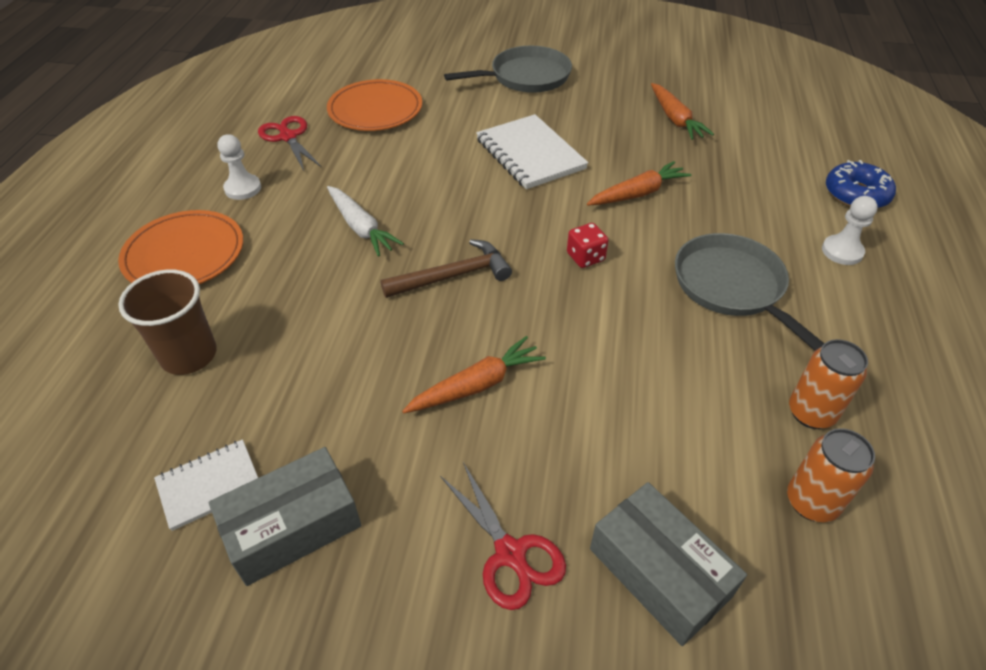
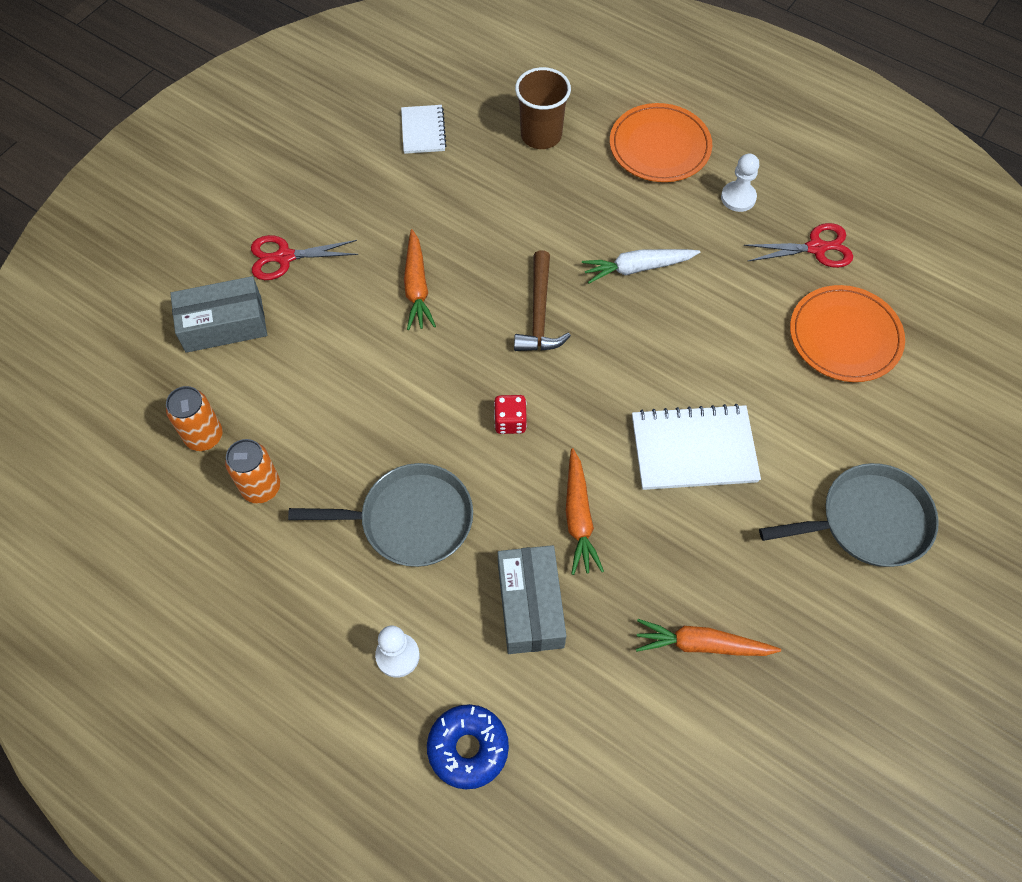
camera: 115 degrees right, 15 degrees up
(293, 527) = (370, 163): grey box -> grey box (530, 606)
(526, 77) = (869, 521): grey pan -> grey pan turned 105 degrees counterclockwise

